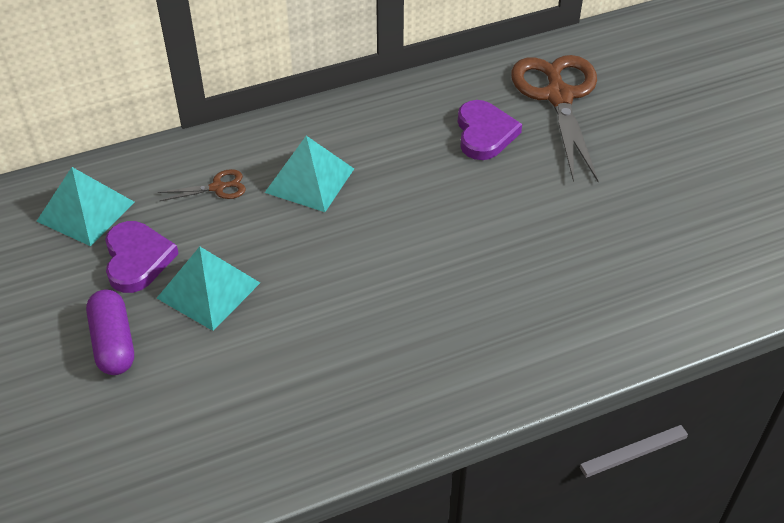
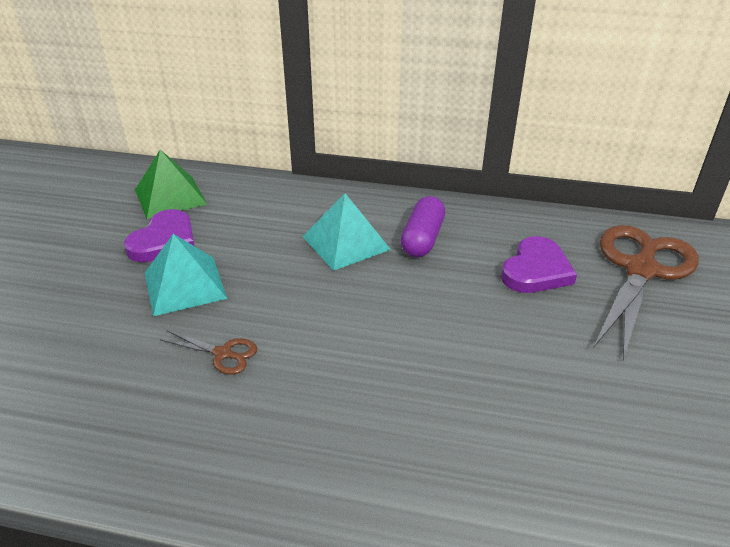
camera: 35 degrees right, 10 degrees down
(86, 211) = (170, 197): turquoise pyramid -> green pyramid
(113, 343) = (81, 288): purple capsule -> purple capsule (422, 239)
(217, 187) = (272, 219): brown scissors -> brown scissors (223, 354)

